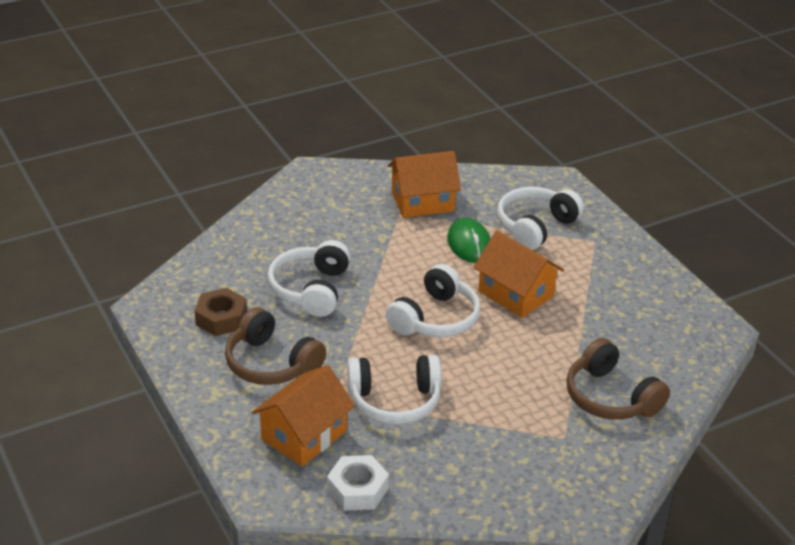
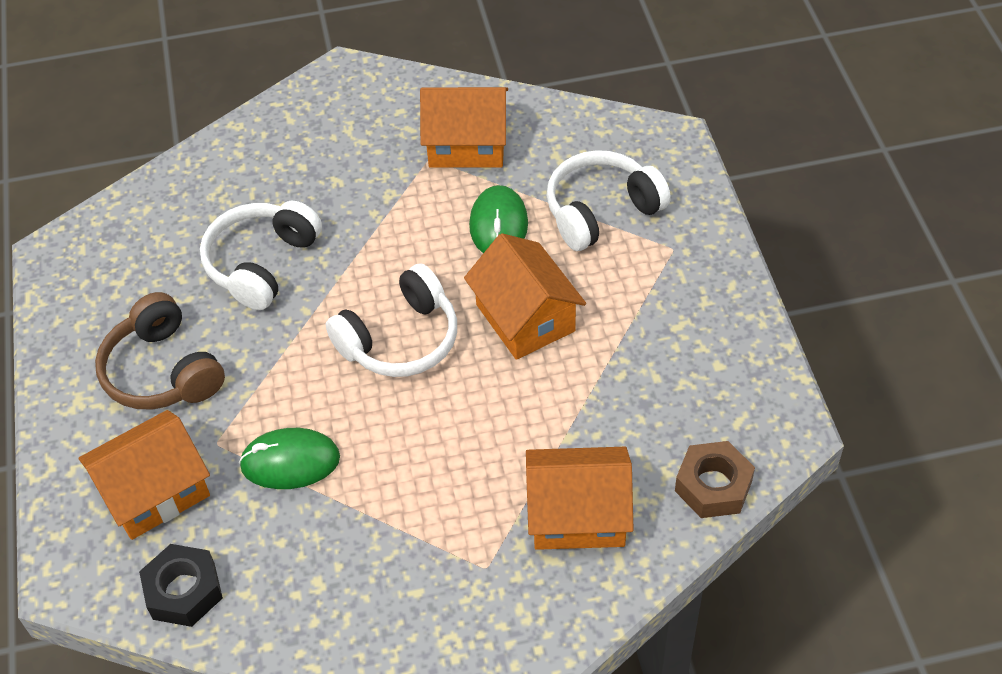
camera: 20 degrees right, 15 degrees up
(221, 318) = (132, 289): brown nut -> brown nut (713, 486)
(357, 489) = (184, 591): white nut -> black nut
(394, 401) = (290, 462): white headphones -> green mouse
(610, 397) = (578, 515): brown headphones -> orange house

